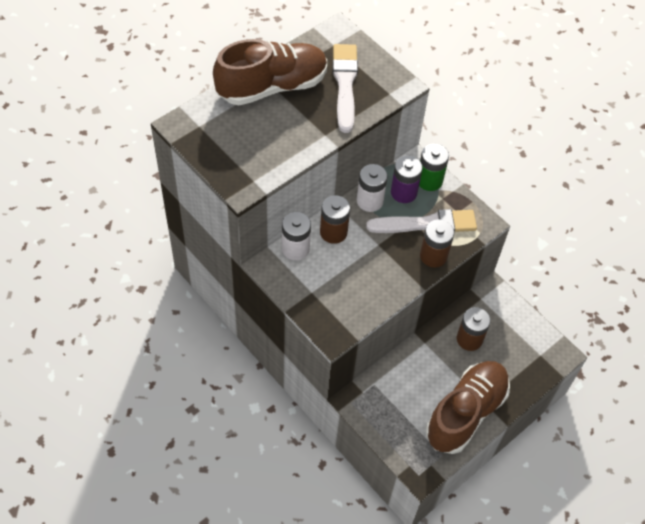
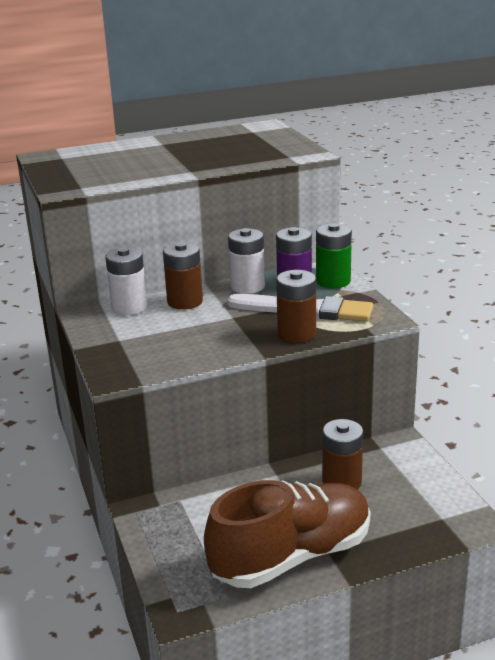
camera: 25 degrees right, 30 degrees down
(272, 87) = (162, 145): brown shoe -> none
(345, 84) = (242, 149): white brush -> none

